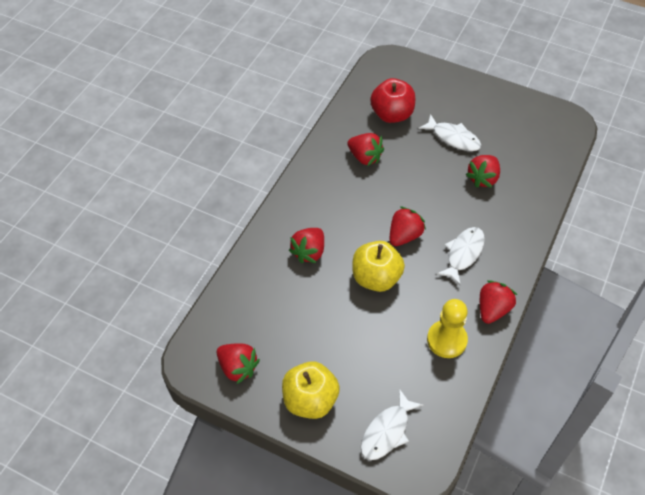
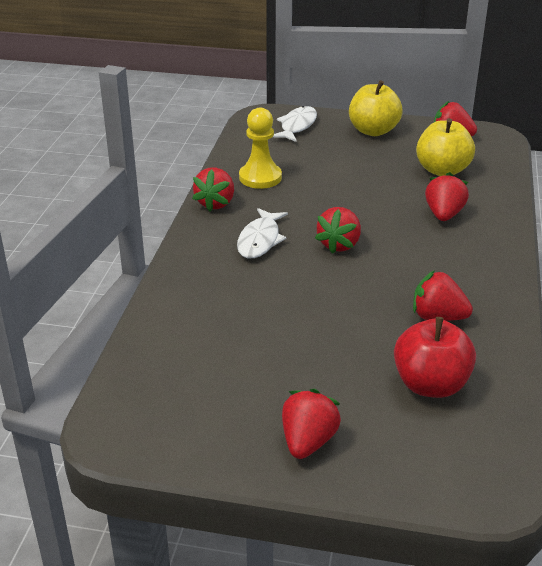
camera: 165 degrees right, 20 degrees down
(376, 278) = (355, 207): yellow apple -> yellow apple (442, 170)
(453, 138) = (313, 367): white fish -> none
(483, 178) = (252, 320): red strawberry -> red strawberry (308, 441)

